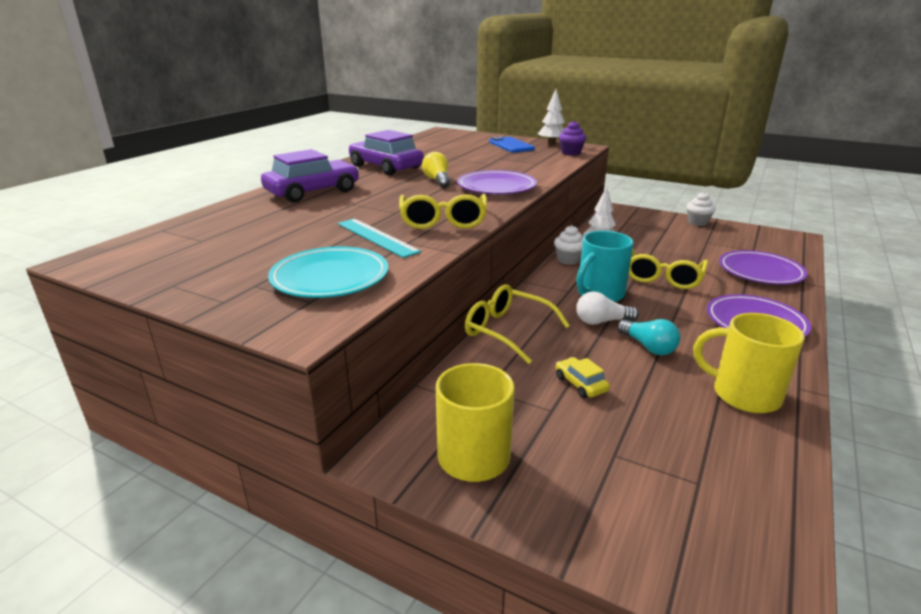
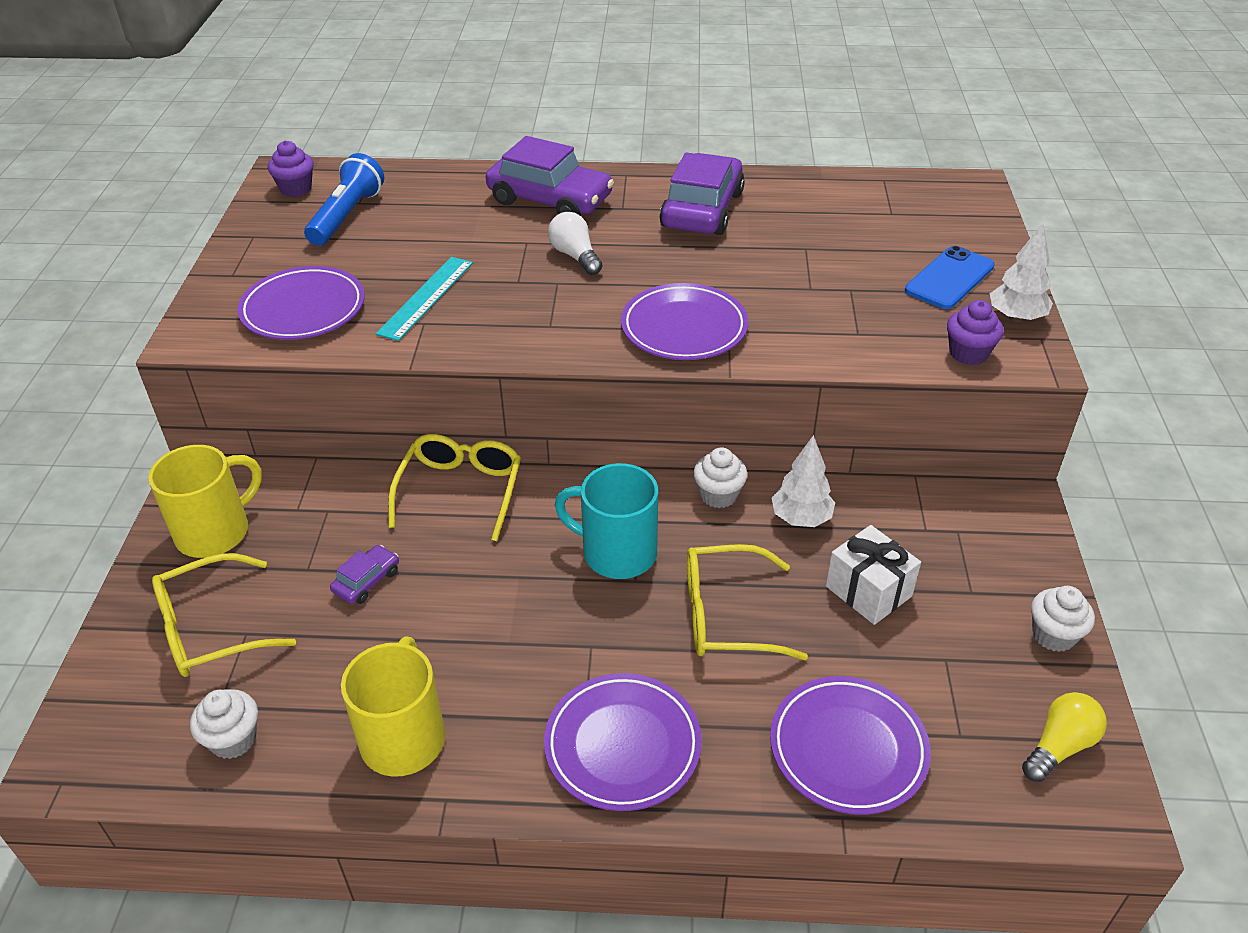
camera: 65 degrees right, 15 degrees up
(127, 259) = (296, 189): none -> purple cupcake
(214, 246) = (347, 216): none -> blue flashlight
(330, 278) = (303, 309): turquoise plate -> purple plate
(437, 180) = (674, 270): yellow light bulb -> yellow light bulb (1059, 746)
(443, 220) = (510, 325): yellow glasses -> yellow glasses (212, 629)
(580, 384) = (367, 581): yellow car -> purple car
(601, 321) = (531, 571): white light bulb -> white light bulb (575, 256)
(648, 347) = (483, 628): turquoise light bulb -> none
(658, 245) = (868, 591): none -> white gift
(739, 479) = (233, 739): none -> white cupcake

